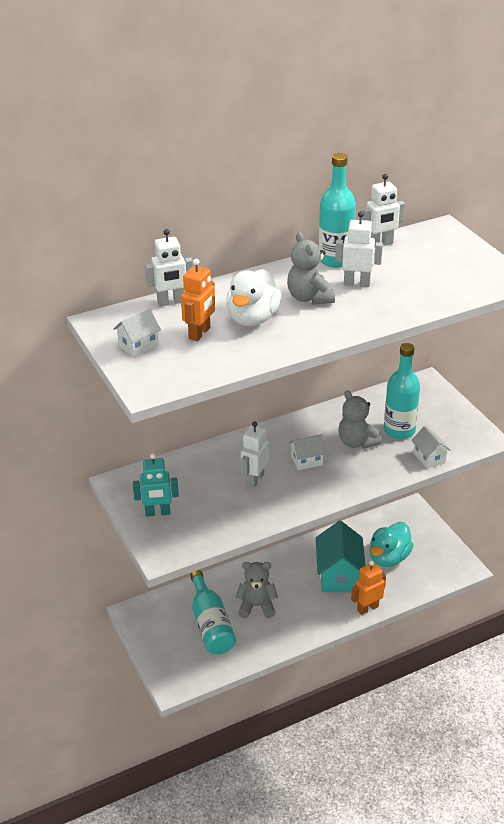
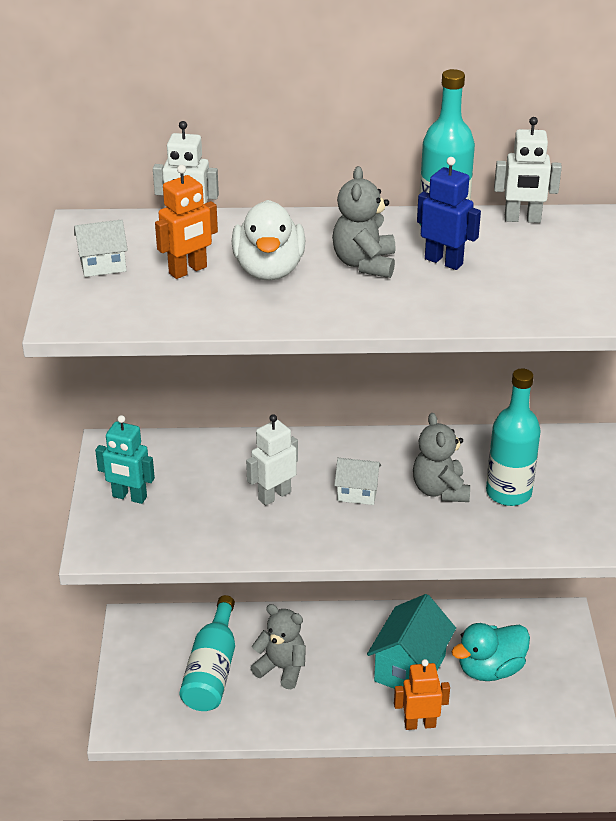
camera: 25 degrees right, 0 degrees up
(252, 318) = (269, 270): white duck -> white duck turned 45 degrees counterclockwise
(356, 283) = (444, 261): white robot -> blue robot
(429, 458) = (523, 542): white house -> none

